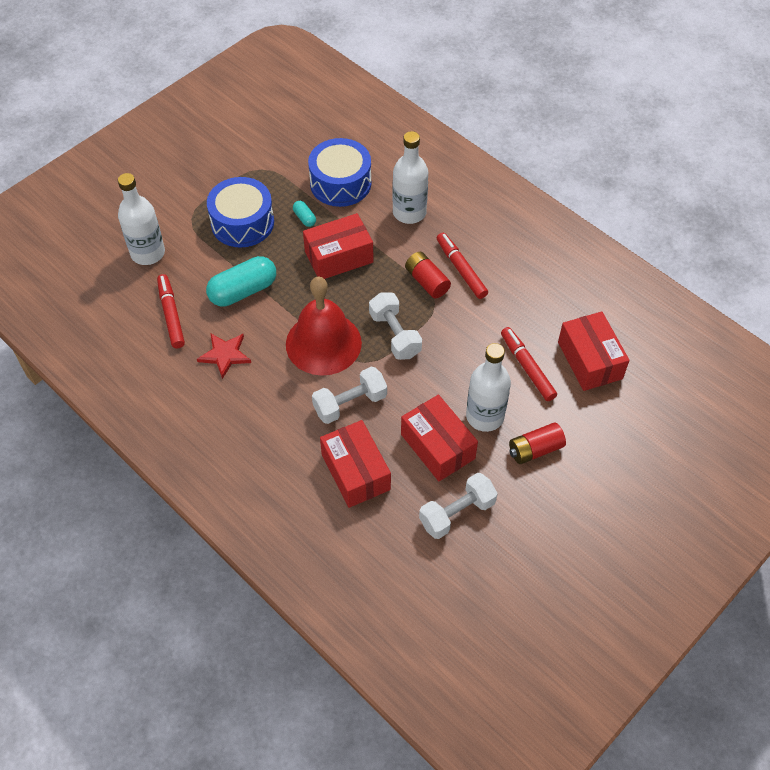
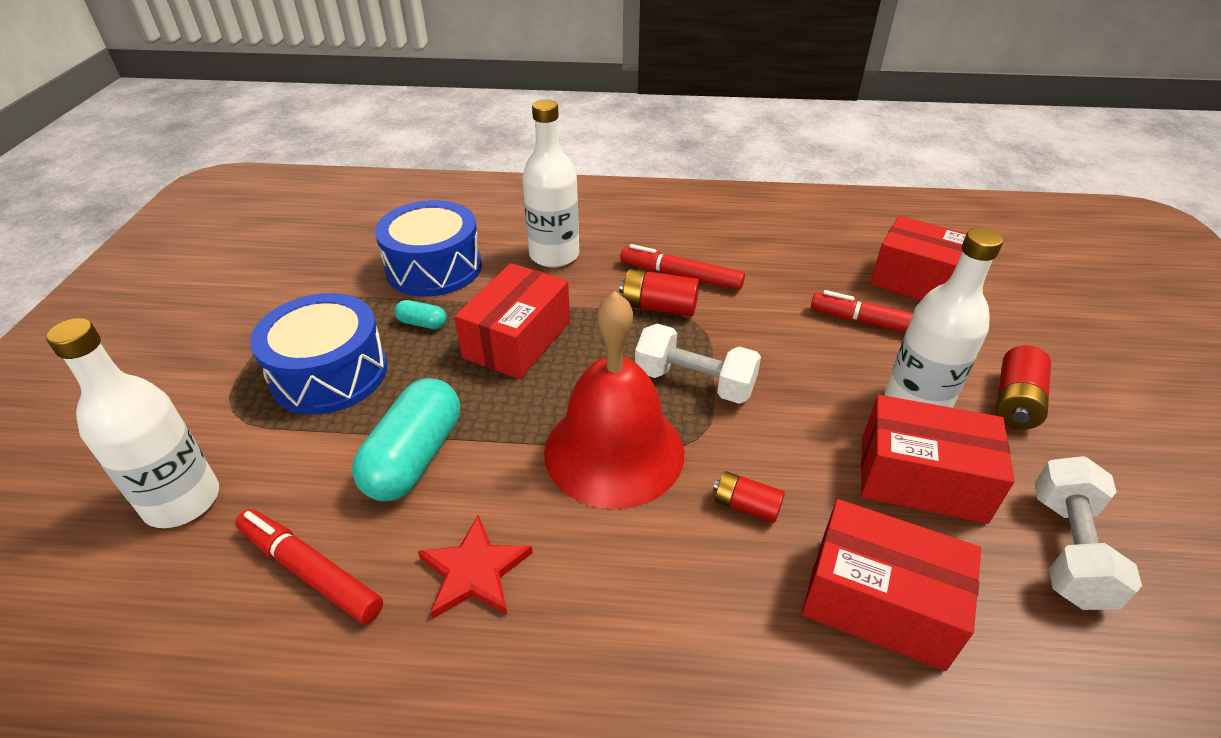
camera: 40 degrees left, 15 degrees down
(350, 403) = (746, 506): white dumbbell -> red battery

